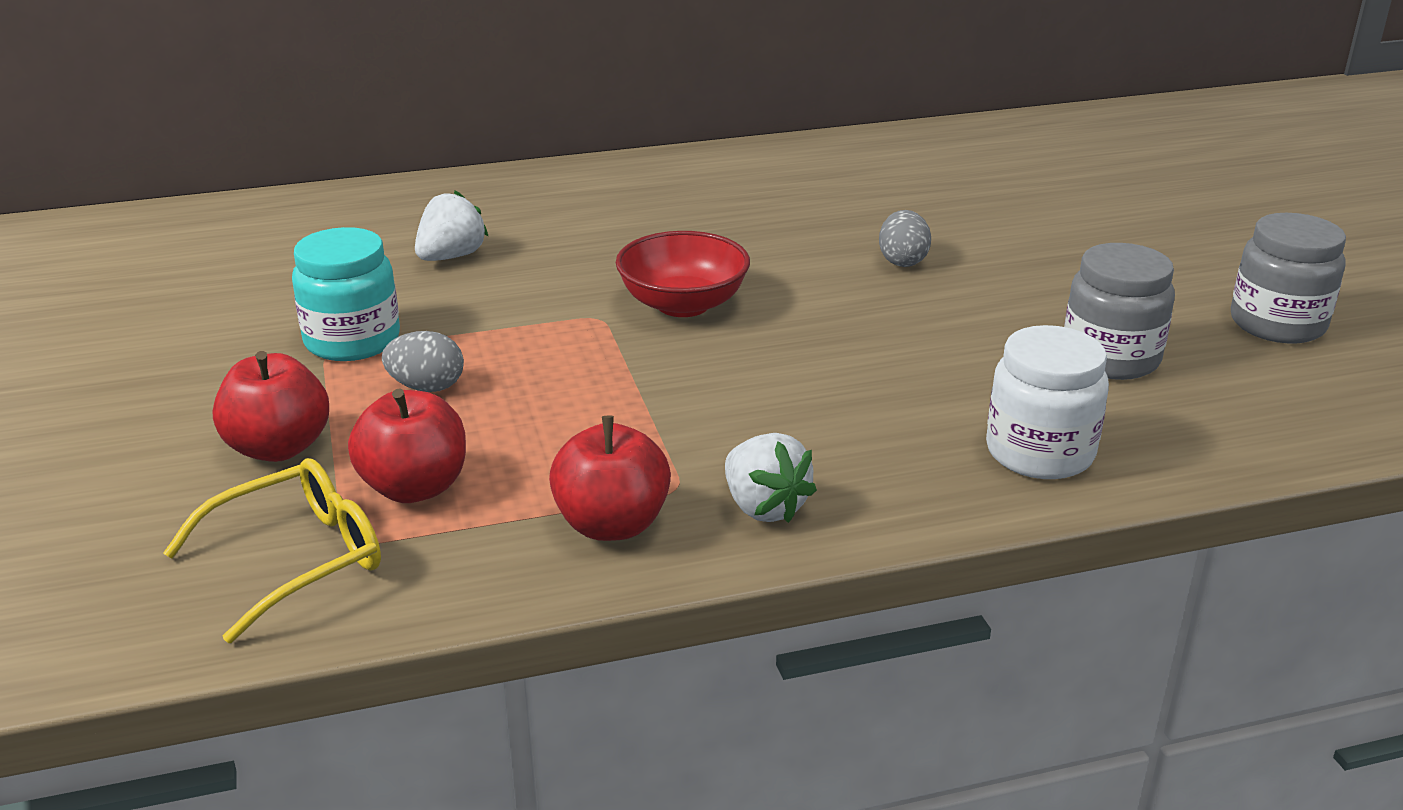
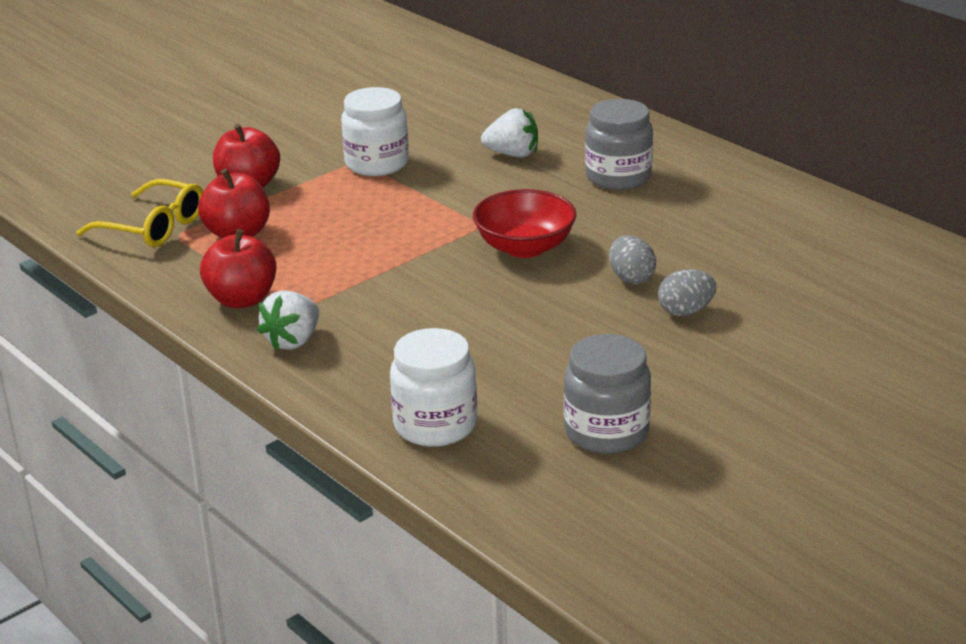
camera: 65 degrees right, 0 degrees up
(352, 341) = (377, 164): turquoise jar -> white jar
(426, 387) = (343, 202): grey egg -> grey egg (631, 278)
(1277, 324) = (752, 506): grey jar -> grey jar (618, 177)

